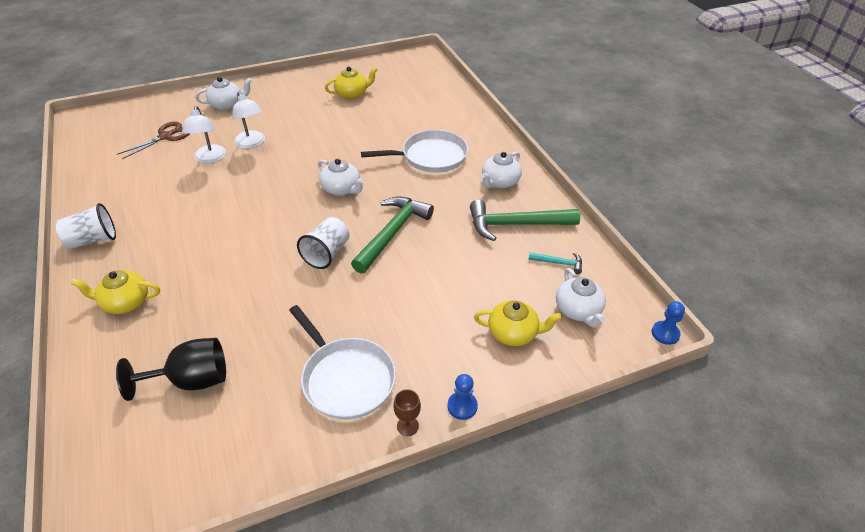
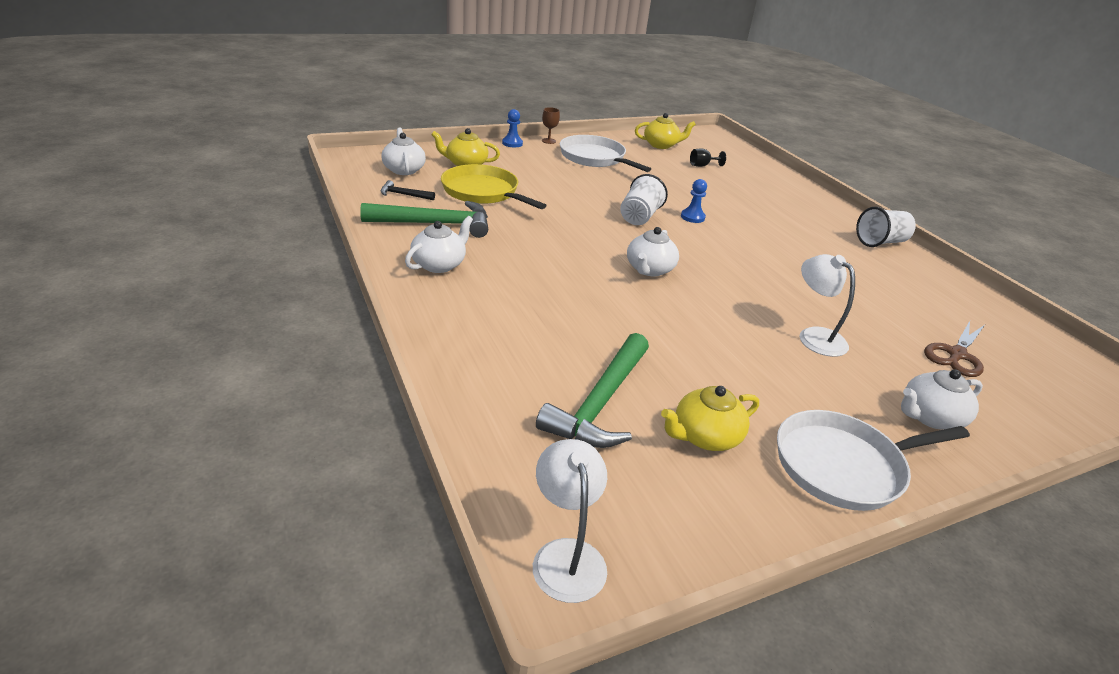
camera: 175 degrees right, 10 degrees down
(125, 302) = (794, 202): yellow teapot -> yellow teapot (661, 145)
(191, 380) = (702, 165): black goblet -> black goblet, size x0.51
(209, 159) = (853, 317): white lamp -> white lamp (566, 555)
(341, 189) = (649, 269): white teapot -> white teapot turned 105 degrees counterclockwise
(392, 233) = (576, 226): green hammer -> green hammer (600, 403)
(431, 156) = (534, 302): white pan -> white pan (843, 466)
(483, 277) = (483, 192): none -> yellow pan
(558, 263) = (404, 195): turquoise hammer -> black hammer
(665, 333) = (338, 155): blue pawn -> blue pawn (692, 217)

